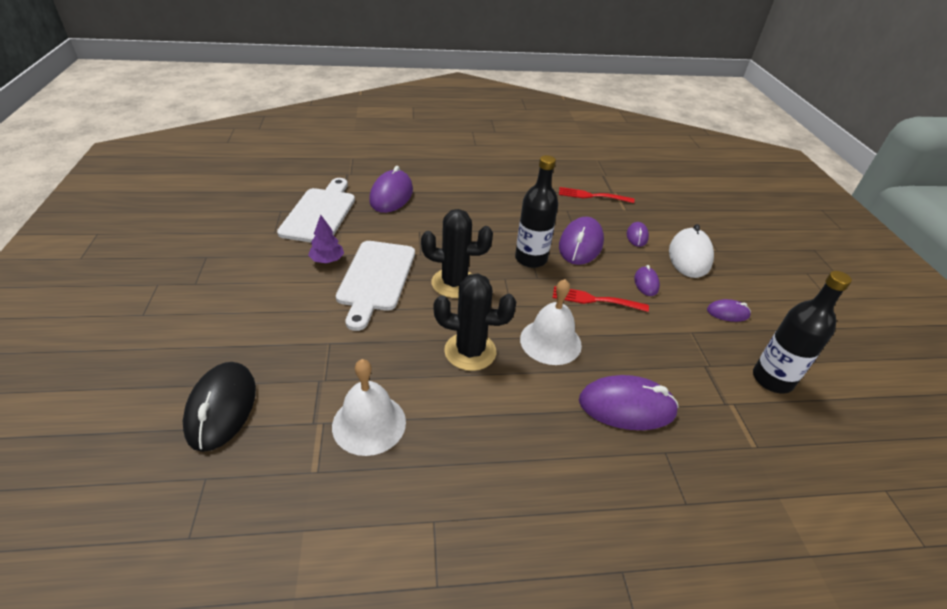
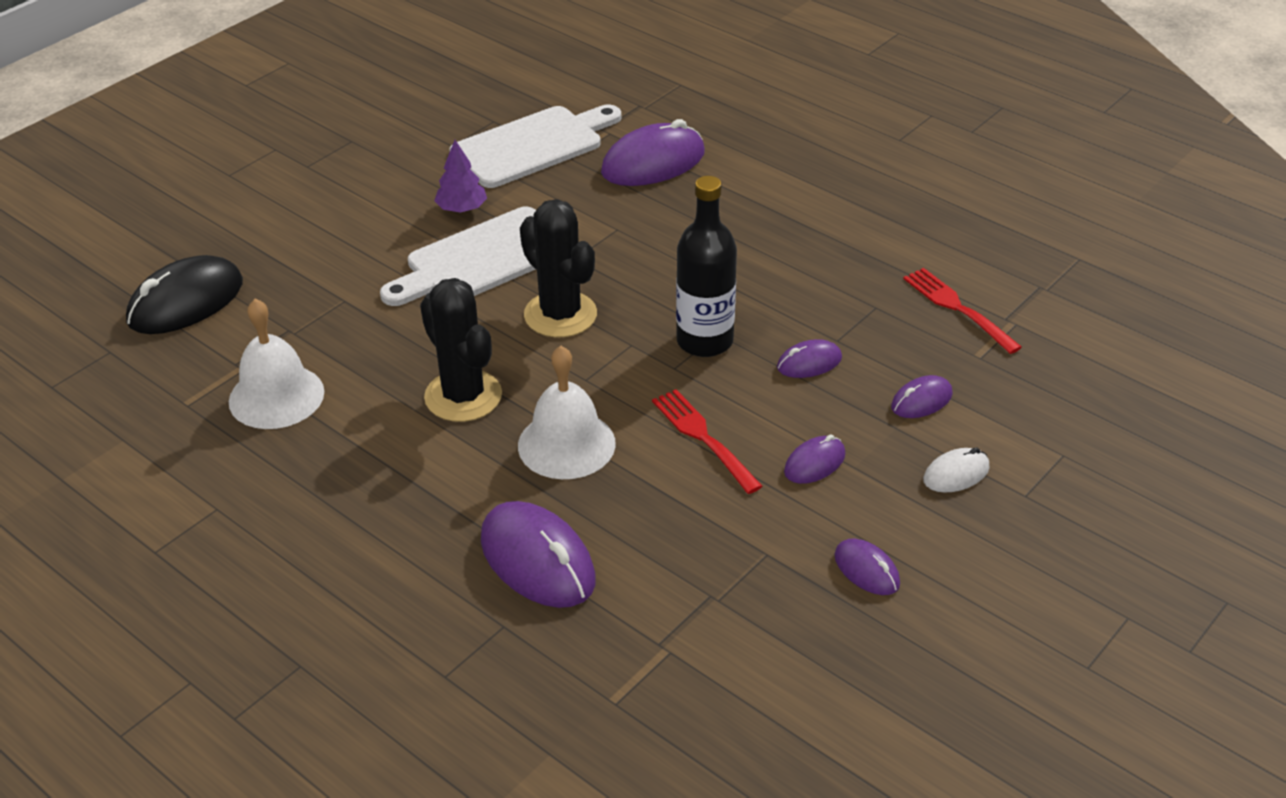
camera: 50 degrees right, 0 degrees up
(580, 244) = (809, 363): purple mouse -> purple mouse, size x0.52
(689, 256) = (956, 474): white mouse -> white mouse, size x0.52
(772, 379) = (772, 671): black bottle -> none

